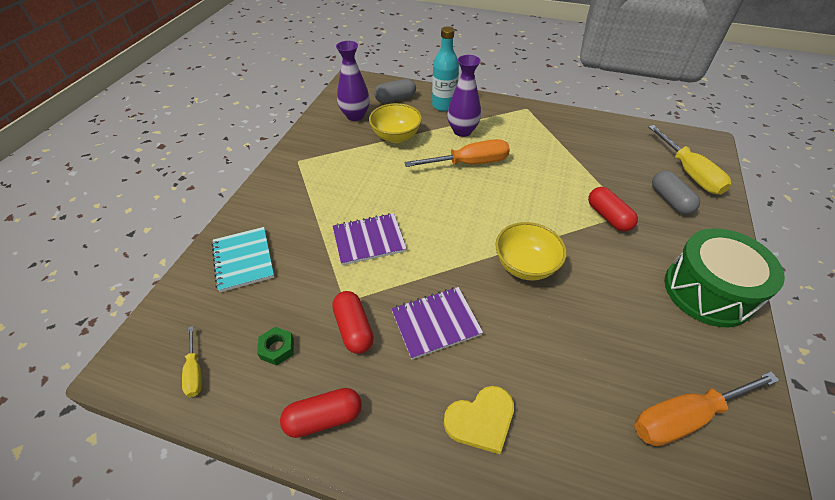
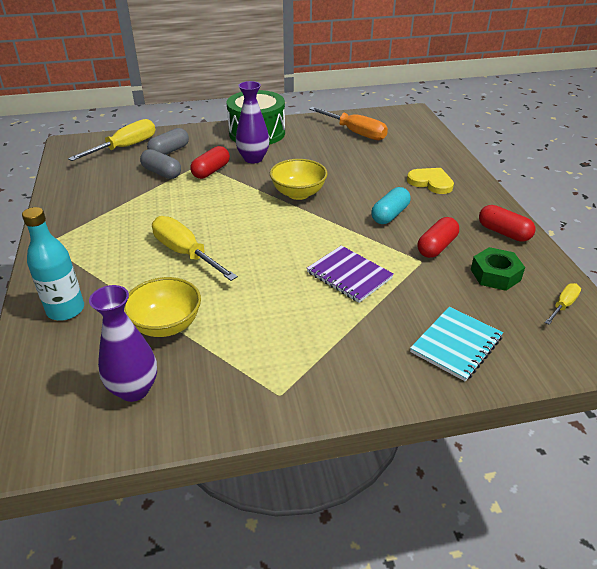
camera: 120 degrees left, 10 degrees down
(277, 348) = (495, 274): green nut -> green nut, size x1.53
(395, 99) = (63, 366): grey capsule -> grey capsule (161, 173)
(436, 323) = (390, 215): purple notebook -> turquoise capsule
(462, 131) = (123, 276): purple vase -> purple vase (253, 159)
(469, 163) = (186, 253): orange screwdriver -> yellow screwdriver

